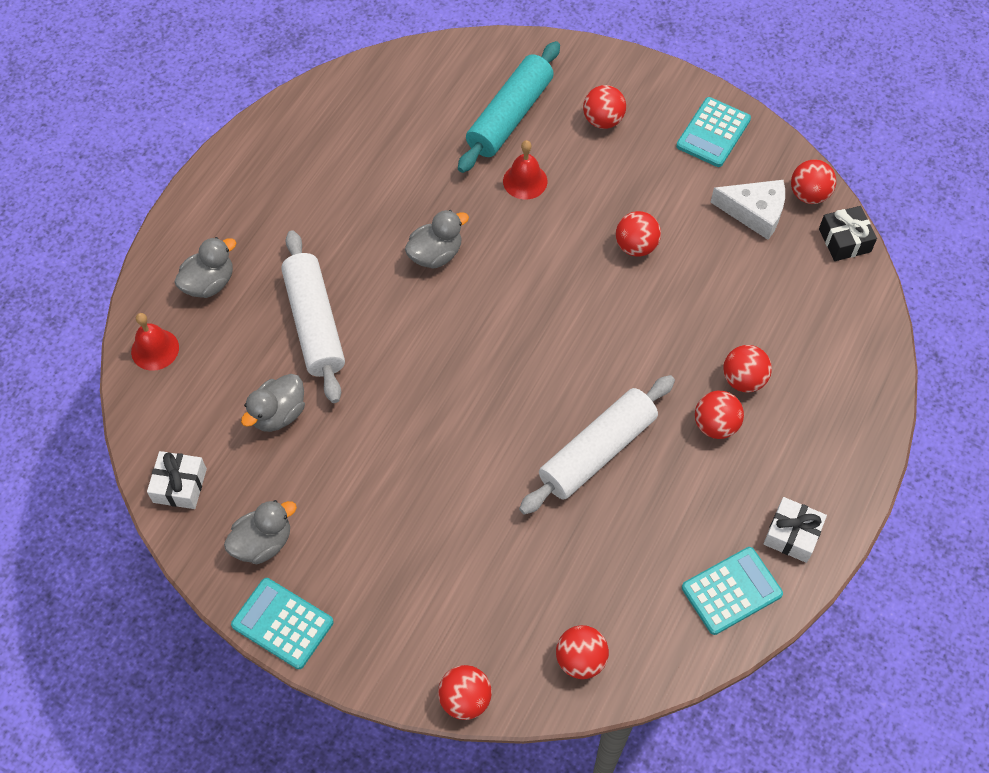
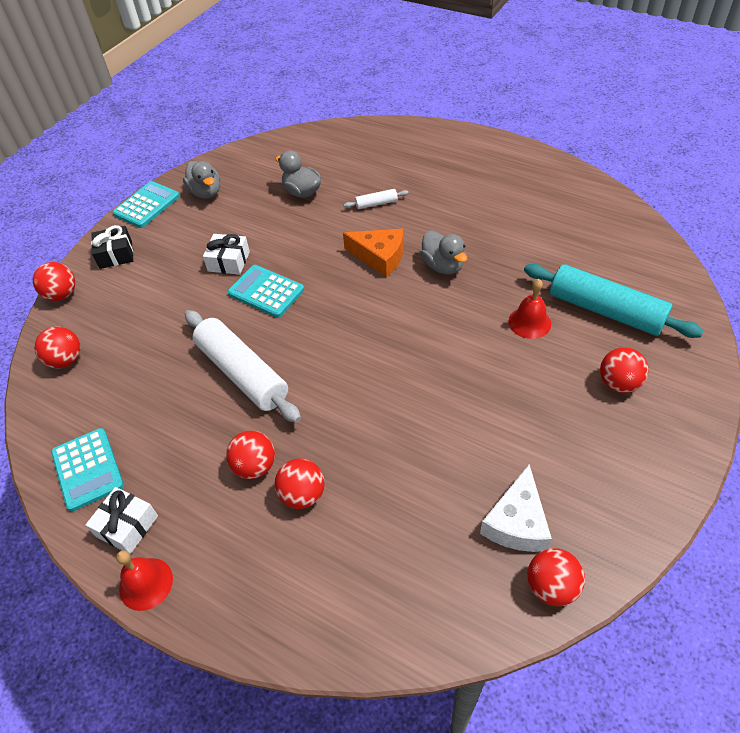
camera: 95 degrees right, 10 degrees down
(155, 349) = (357, 135): red bell -> red bell (146, 583)
(179, 485) = (255, 155): white gift -> white gift (229, 261)
(209, 283) = (411, 152): grey duck -> none
(314, 323) = (376, 204): white rolling pin -> white rolling pin, size x0.44
(416, 318) = (379, 257): none -> orange cheese
(636, 246) = (461, 407): red ball -> none
(713, 133) = (625, 486): turquoise calculator -> turquoise calculator (266, 292)
(844, 240) = (486, 623): black gift -> black gift (116, 254)

